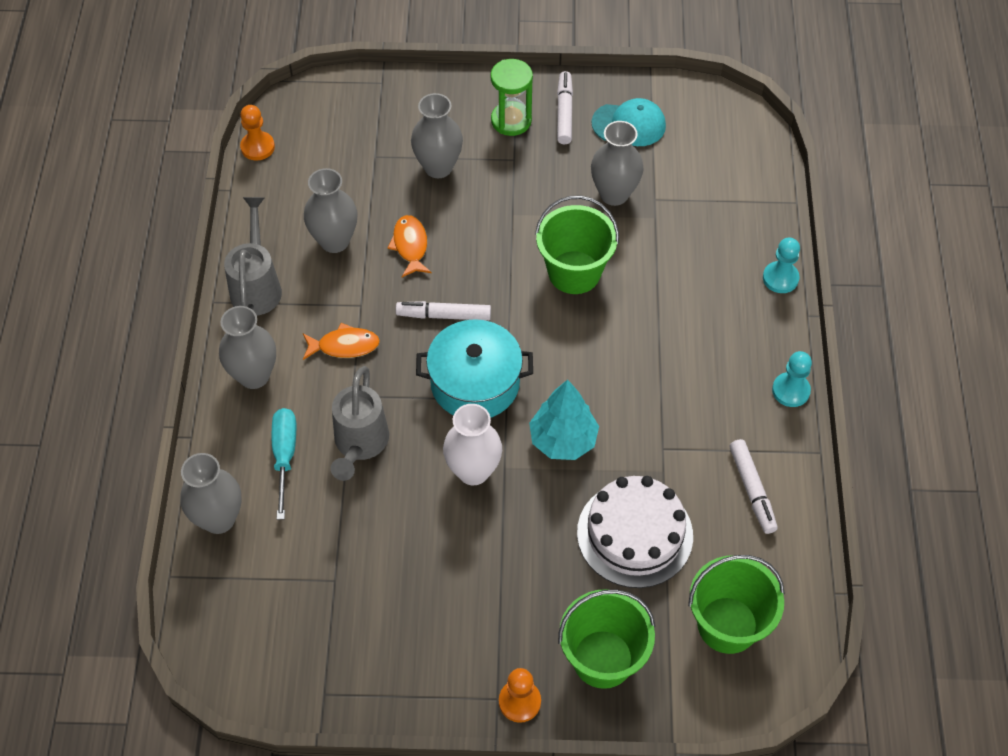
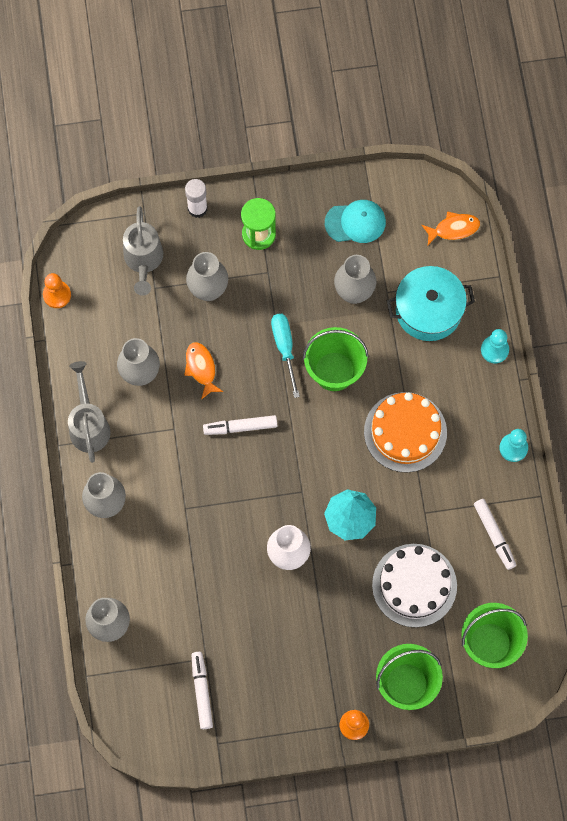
camera: 10 degrees left, 15 degrees up
(284, 456) = (146, 567): turquoise screwdriver -> turquoise screwdriver (284, 348)
(344, 346) = (169, 466): orange fish -> orange fish (453, 229)
(359, 444) = (200, 548): grey watering can -> grey watering can (143, 261)
(445, 86) = (197, 208): none -> white glue stick
(475, 383) = (275, 482): turquoise pot -> turquoise pot (428, 310)
(564, 112) = (300, 219): white marker -> white marker (201, 691)
(652, 352) = (405, 432): none -> orange cake

